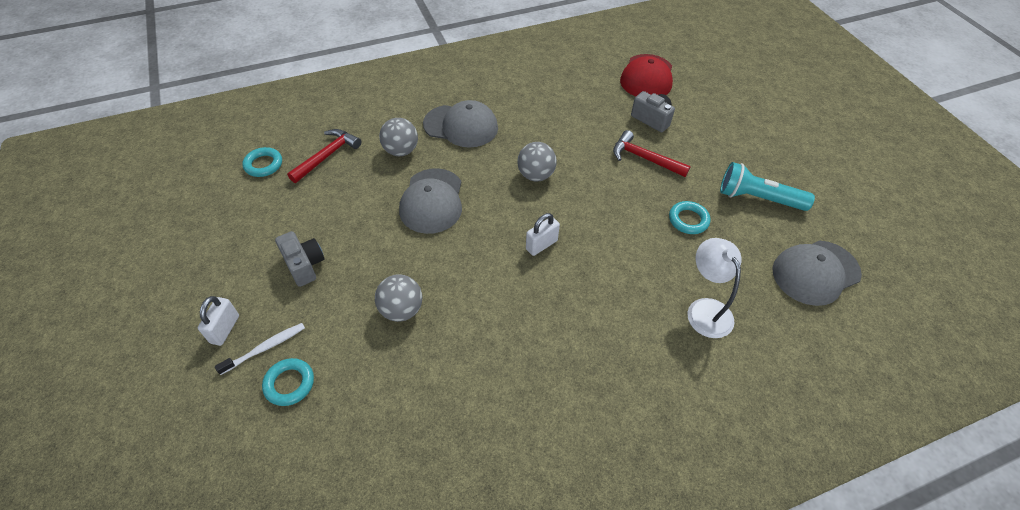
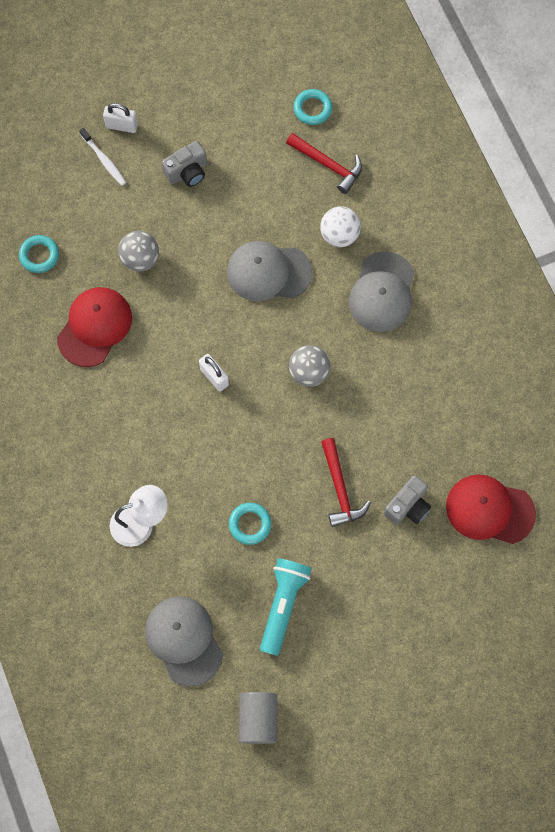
camera: 90 degrees right, 20 degrees up
(289, 384) = (72, 185): turquoise ring -> turquoise ring (39, 255)
(401, 151) = (339, 235): grey ball -> white ball
(481, 356) = (95, 327): none -> red cap
(644, 158) = (340, 489): red hammer -> red hammer turned 135 degrees clockwise
(866, 218) = (258, 719): none -> grey cylinder

